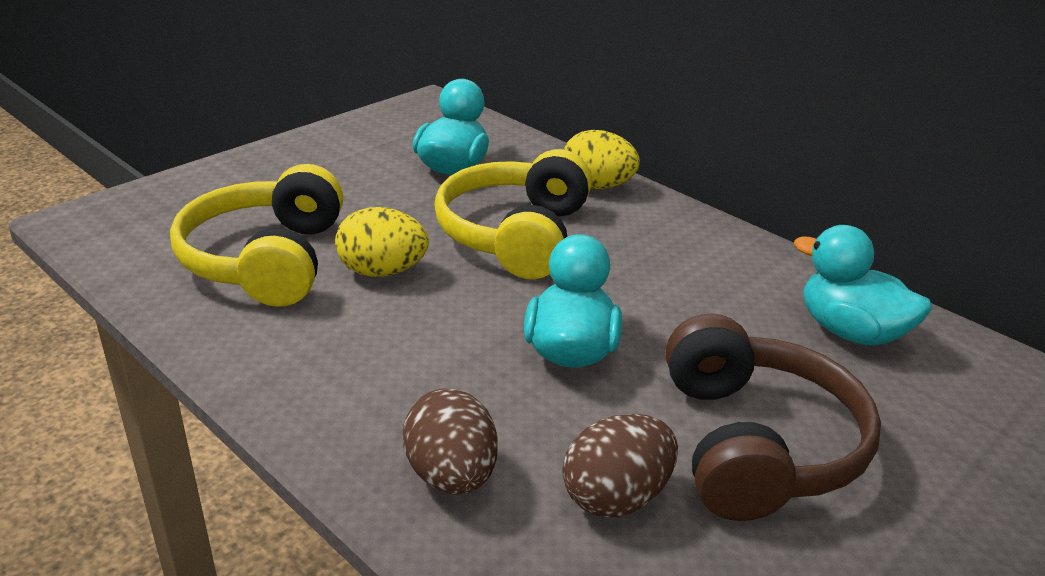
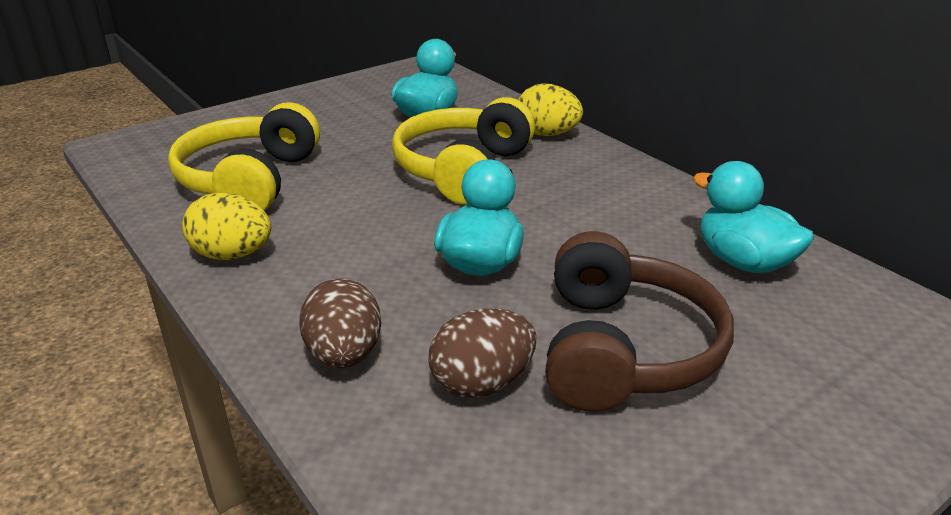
camera: 10 degrees right, 0 degrees up
(382, 271) = (341, 193): yellow egg -> yellow egg (232, 255)

